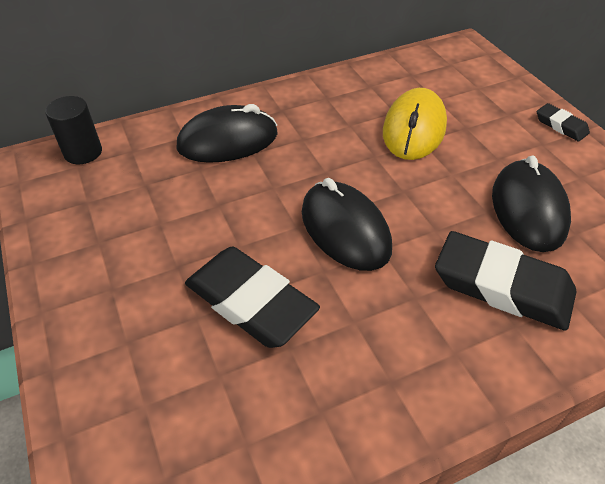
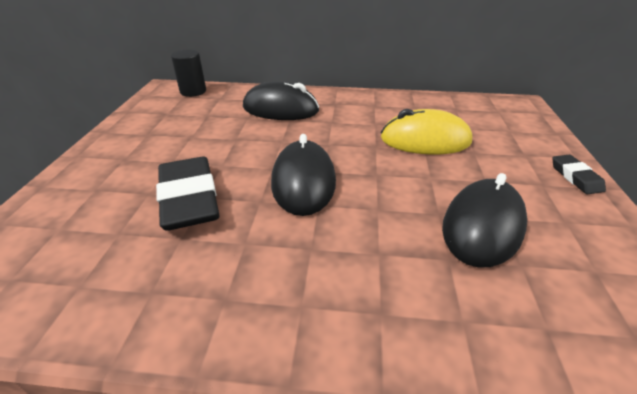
camera: 30 degrees right, 10 degrees down
(414, 129) = (425, 140): yellow mouse -> yellow mouse turned 45 degrees clockwise
(502, 286) = (399, 274): black eraser -> none

